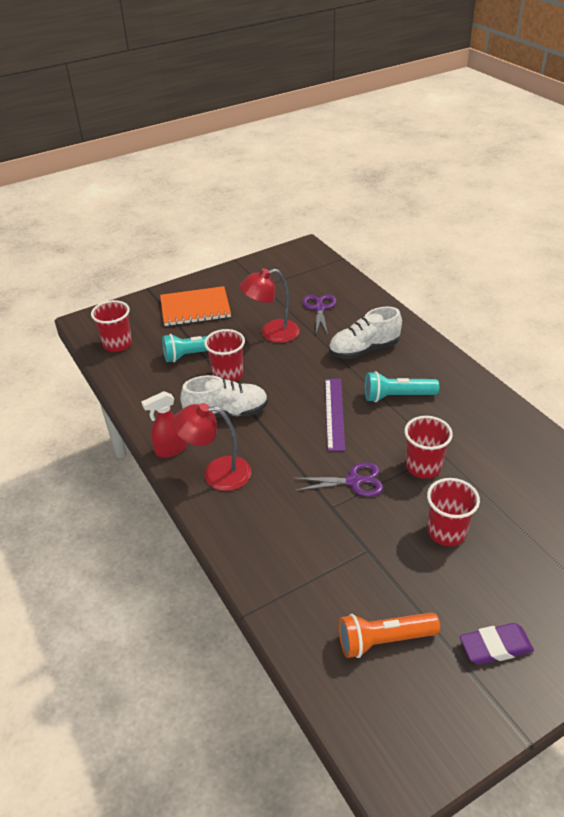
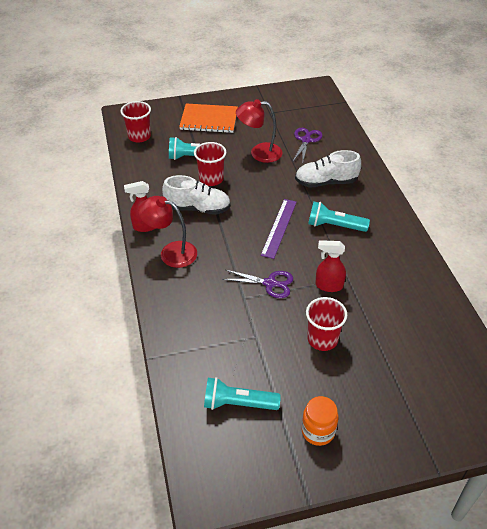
camera: 15 degrees right, 5 degrees up
(383, 640) = (238, 403): orange flashlight -> turquoise flashlight
(423, 467) = (328, 286): red cup -> red spray bottle
(495, 647) = (318, 431): purple eraser -> orange jar

